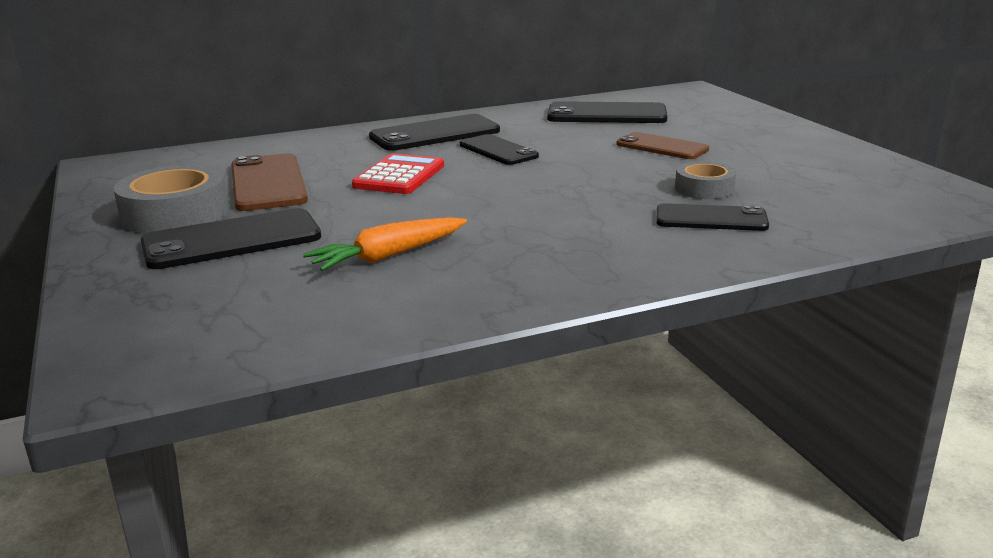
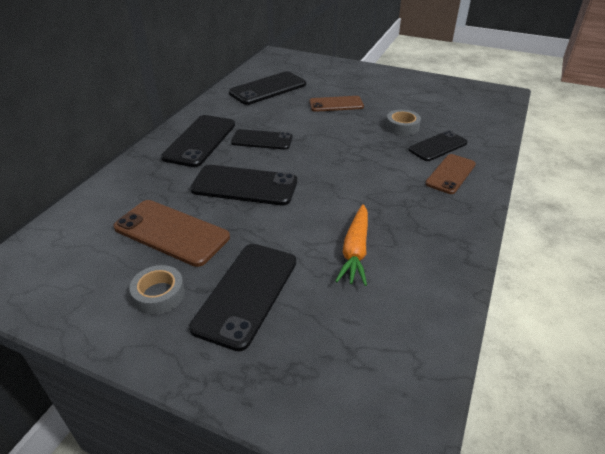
camera: 45 degrees left, 15 degrees up
(175, 214) = (159, 294): grey tape -> grey tape, size x0.58
(399, 176) = (244, 185): red calculator -> black phone
(662, 246) = (450, 174): none -> brown phone

